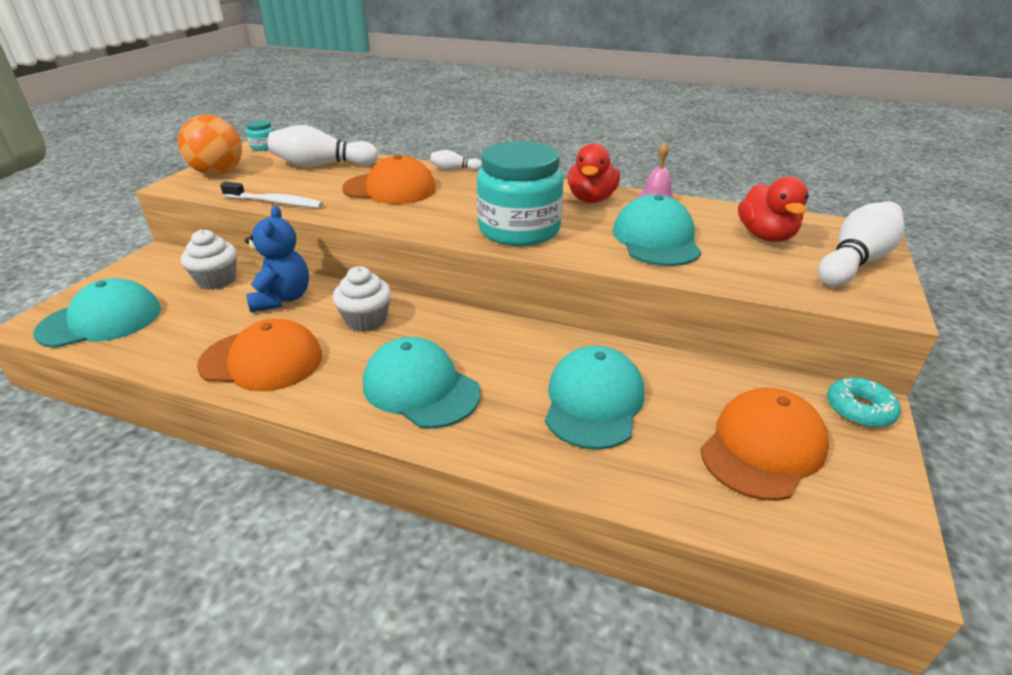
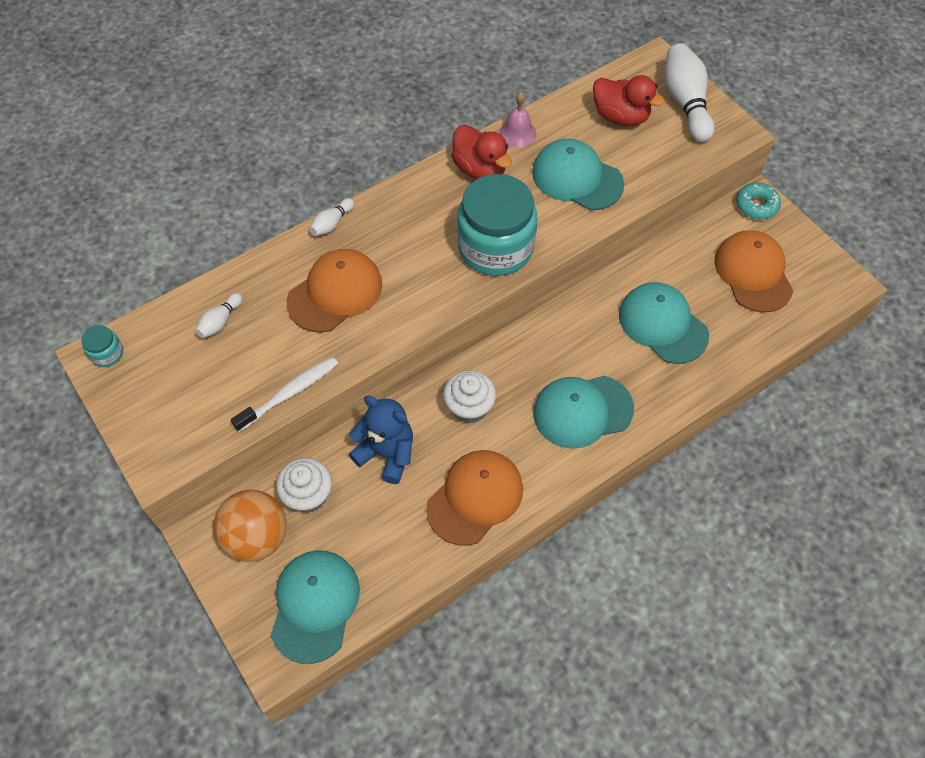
camera: 55 degrees left, 25 degrees up
(218, 173) = (158, 419): orange ball -> orange ball (257, 537)
(322, 165) = (220, 322): white bowling pin -> white bowling pin, size x0.49

